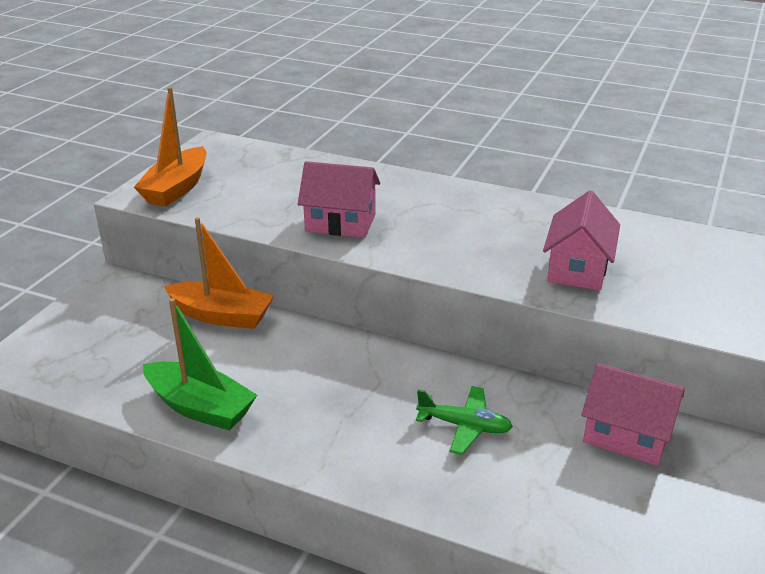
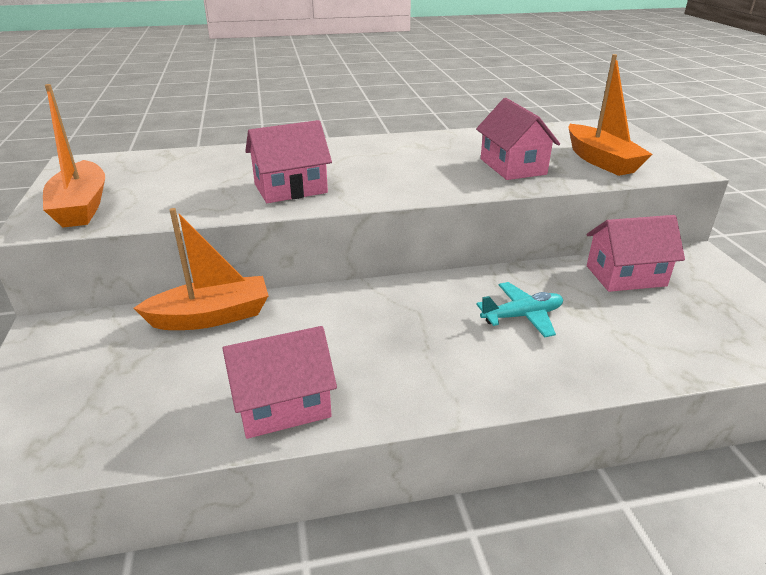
camera: 35 degrees left, 0 degrees up
(200, 407) = (283, 405): green boat -> pink house
(464, 426) = (522, 316): green plane -> turquoise plane
(690, 295) = (601, 161): none -> orange boat

